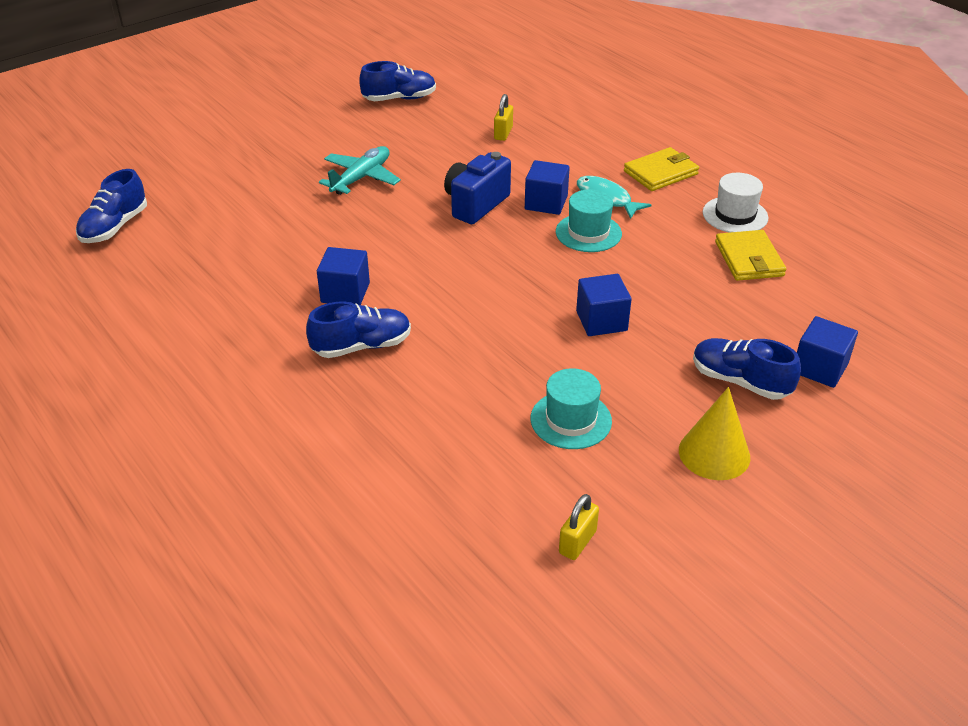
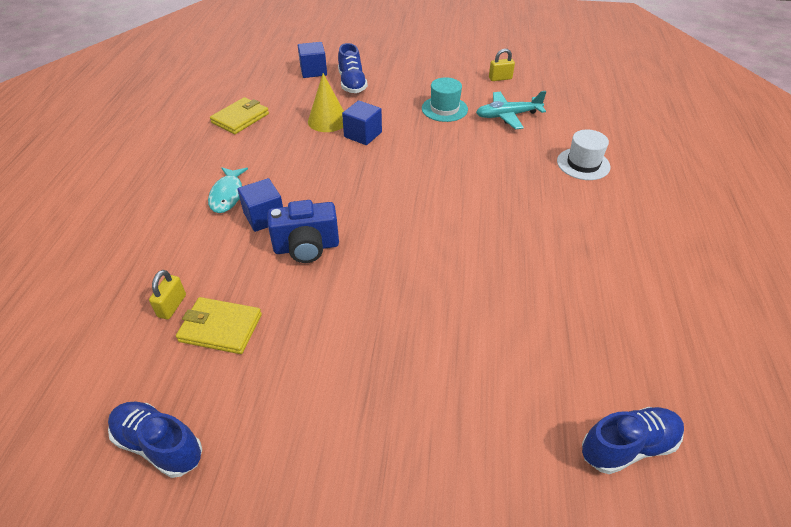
camera: 135 degrees left, 5 degrees up
(345, 293) = (479, 235): blue cube -> none
(361, 178) = (346, 340): turquoise plane -> turquoise plane (507, 116)
(362, 346) = (505, 195): blue shoe -> none
(503, 133) = (172, 306): yellow padlock -> yellow padlock turned 45 degrees counterclockwise
(588, 233) = (281, 180): turquoise hat -> none
(661, 173) = (162, 190): yellow wallet -> yellow wallet (220, 328)
(714, 453) = (407, 72): yellow cone -> yellow cone (327, 120)
(735, 215) = (193, 140): white hat -> white hat (583, 164)

